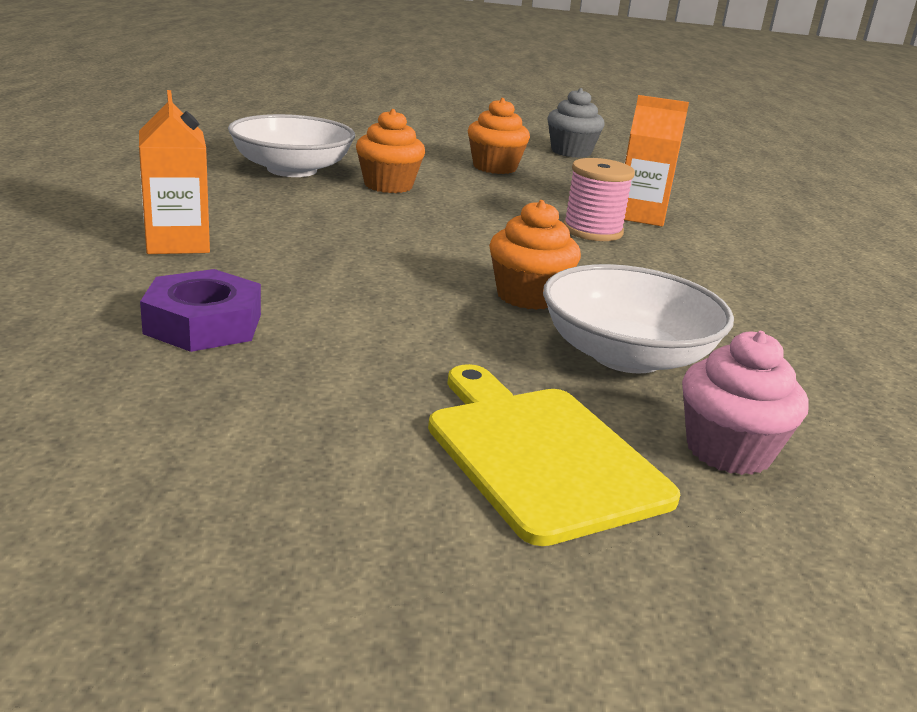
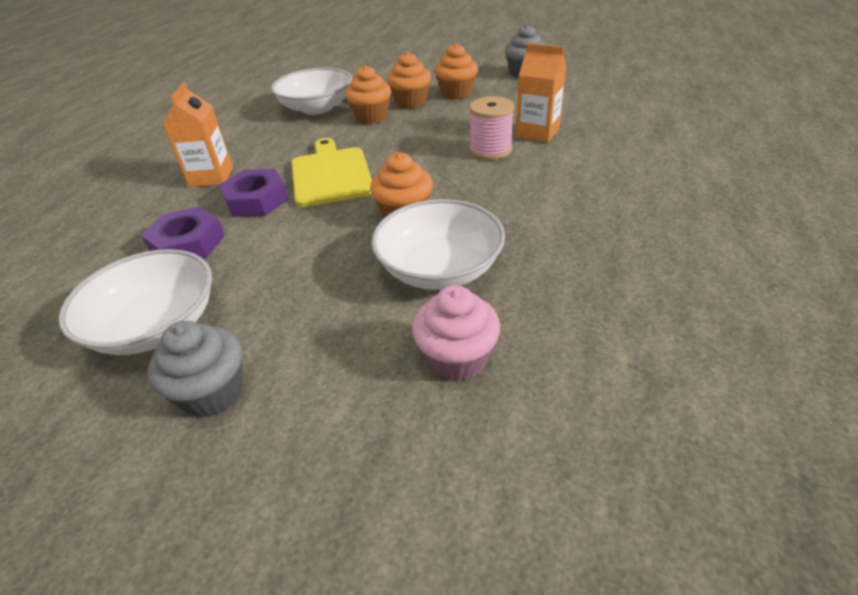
camera: 20 degrees right, 15 degrees up
(232, 425) = (157, 325): none -> white bowl
(280, 274) = (256, 200): none -> purple nut
(398, 503) = (212, 392): none -> grey cupcake
(435, 173) = (411, 102): none -> orange cupcake
(540, 454) = (324, 356): yellow cutting board -> yellow cutting board (331, 174)

